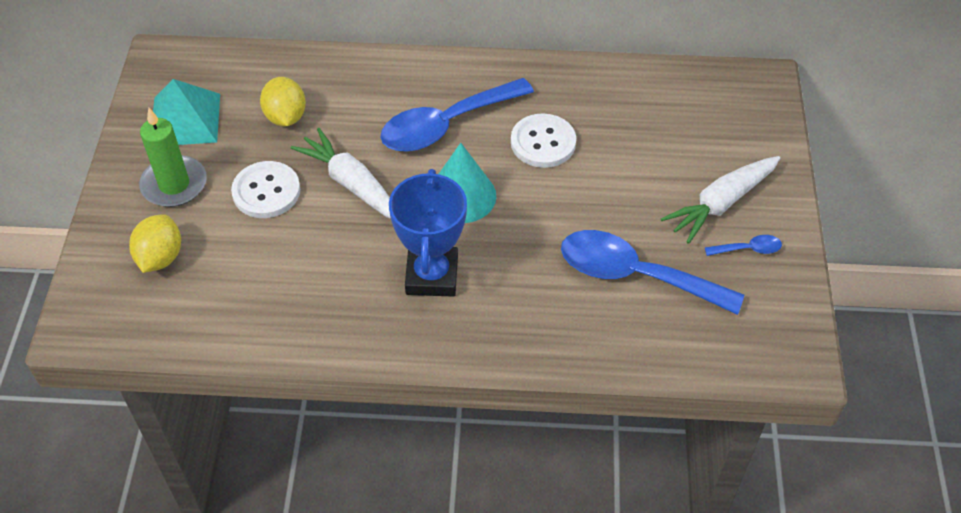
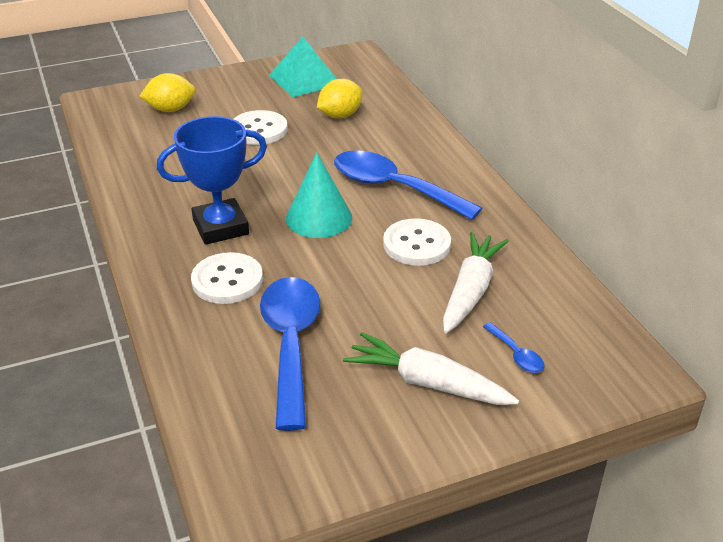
camera: 65 degrees right, 15 degrees down
(174, 184) = (240, 94): green candle -> none
(351, 184) = (293, 162): white carrot -> white carrot (470, 291)
(522, 294) = (227, 280): none -> white button
(748, 249) = (377, 420): blue spoon -> blue spoon (516, 355)

